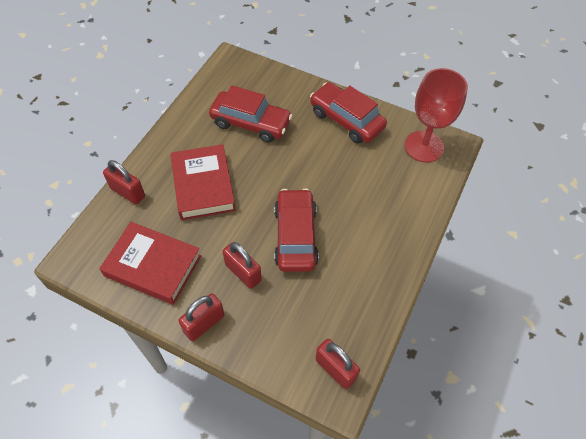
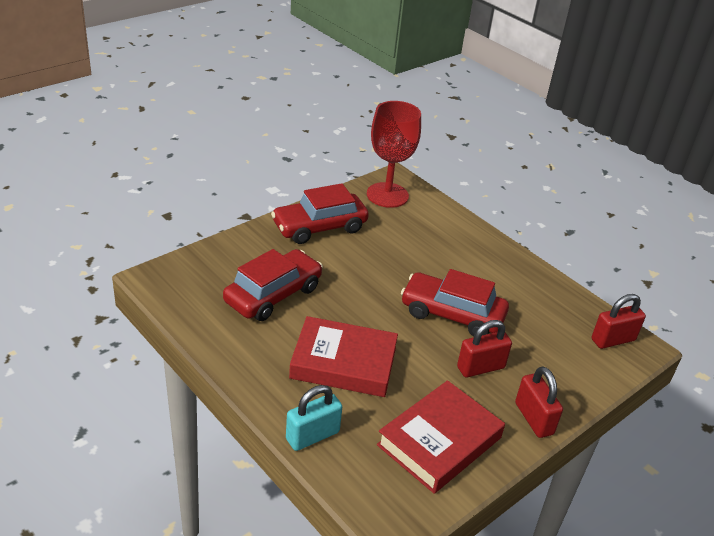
camera: 70 degrees left, 20 degrees down
(127, 192) = (312, 436): red padlock -> turquoise padlock

